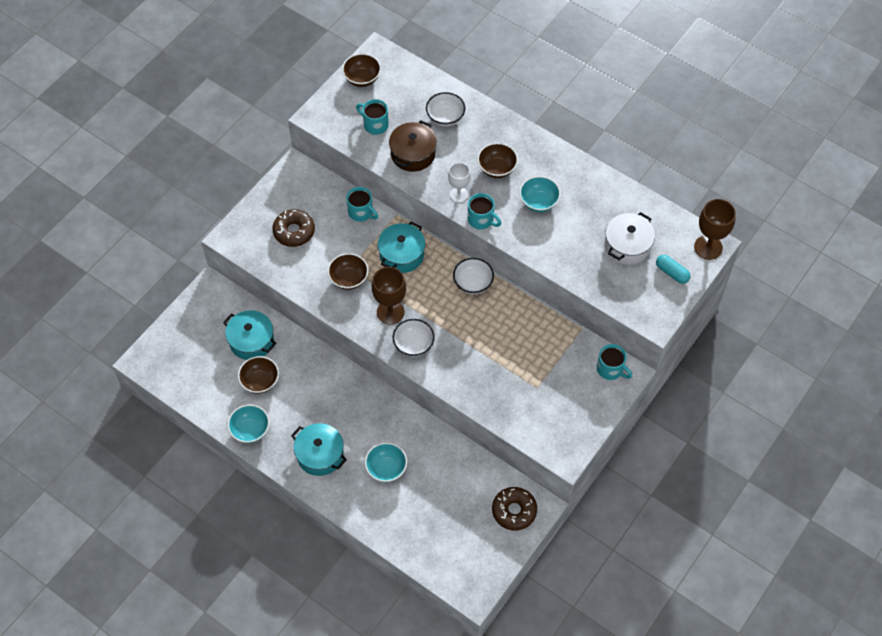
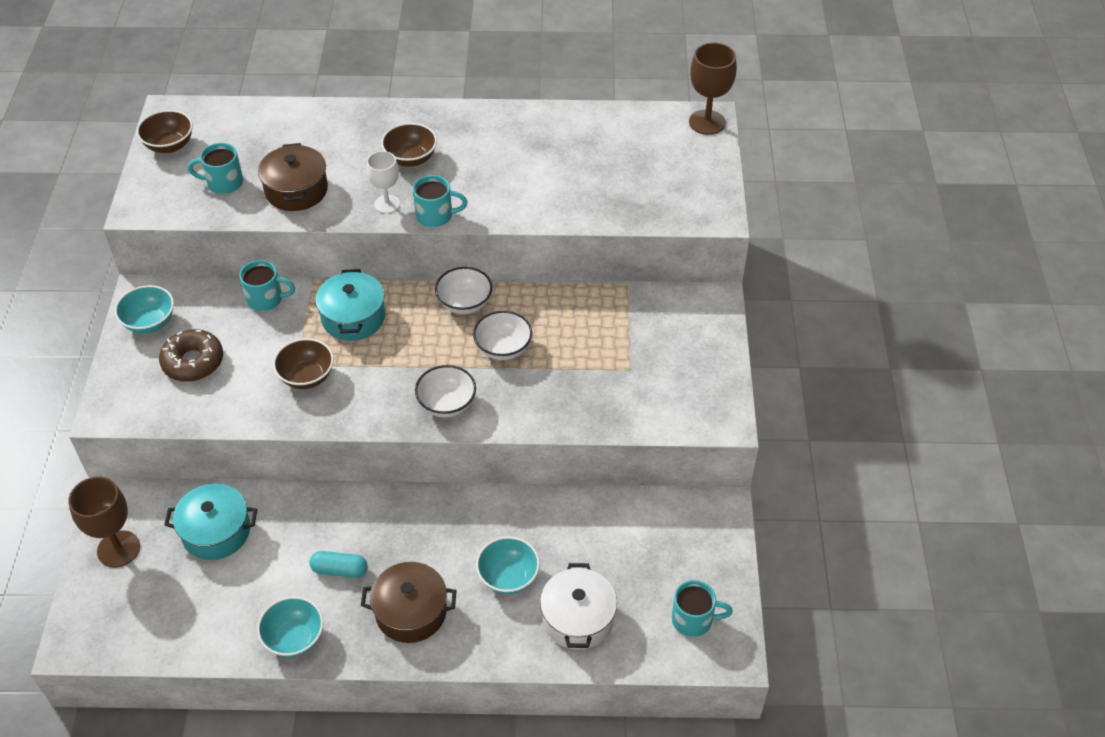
camera: 35 degrees left, 10 degrees down
(260, 382) = (264, 572): brown bowl -> none
(320, 455) = (411, 612): turquoise pot -> brown pot
(390, 312) = (389, 384): brown goblet -> brown goblet (118, 549)
(445, 118) = (306, 138): white bowl -> white bowl (503, 348)
(514, 511) = (698, 531): brown donut -> none
(538, 202) = (487, 168): turquoise bowl -> turquoise bowl (150, 322)
(611, 369) = (694, 307): turquoise mug -> turquoise mug (694, 619)
(627, 246) = (622, 161): white pot -> white pot (578, 618)
(672, 273) = (692, 163): turquoise capsule -> turquoise capsule (339, 570)

